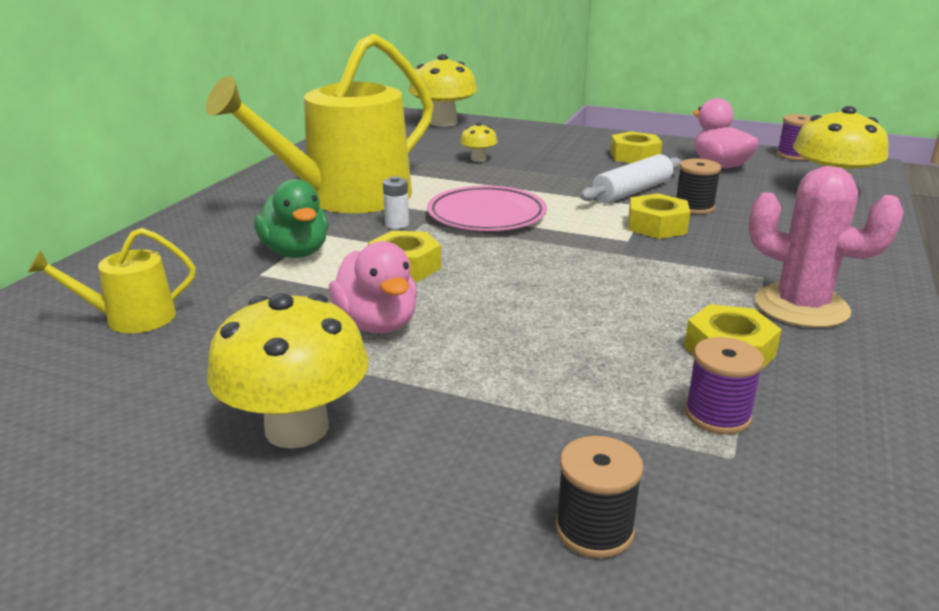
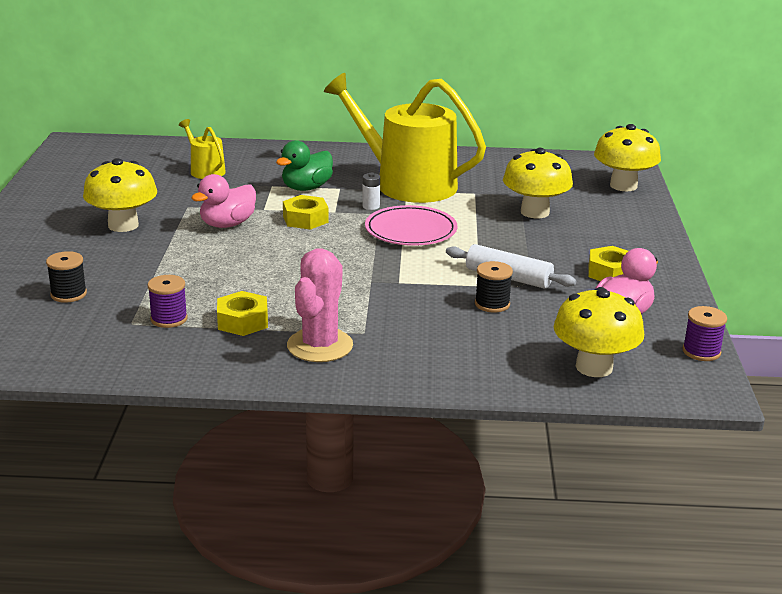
camera: 70 degrees right, 0 degrees up
(478, 159) = (535, 212): yellow mushroom -> yellow mushroom, size x2.08
(657, 226) = (436, 291): yellow nut -> none

